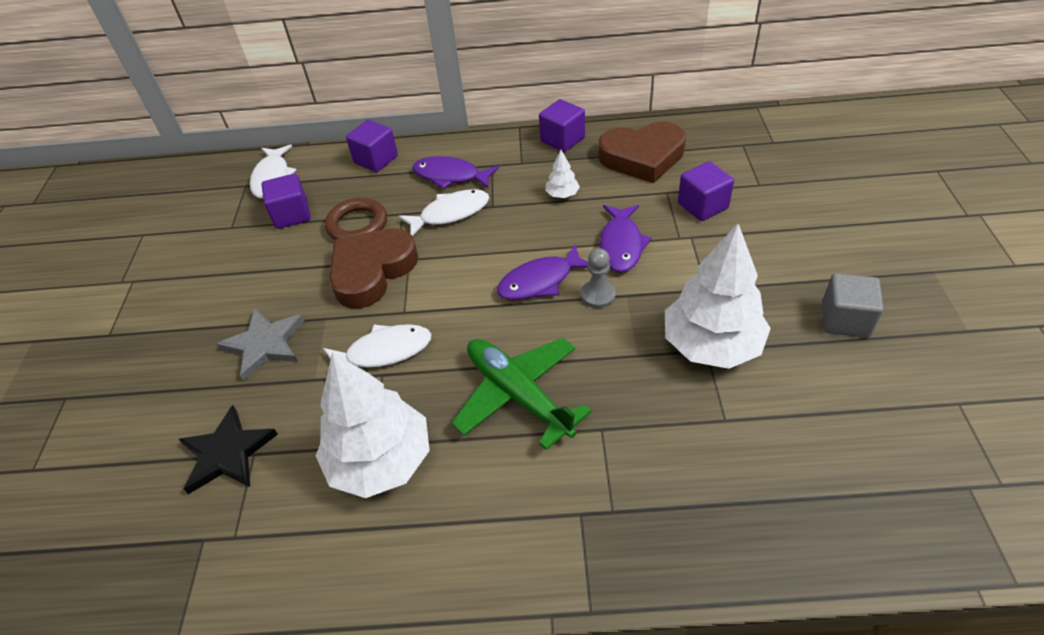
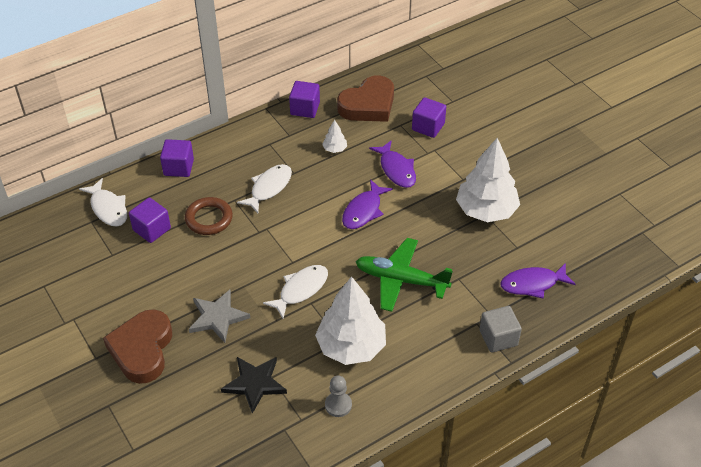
camera: 35 degrees left, 0 degrees up
(372, 271) = (248, 245): brown heart -> brown heart (142, 350)
(450, 176) = (246, 161): purple fish -> purple fish (532, 284)
(598, 295) = (404, 206): grey pawn -> grey pawn (338, 405)
(845, 320) = (545, 170): grey cube -> grey cube (498, 338)

